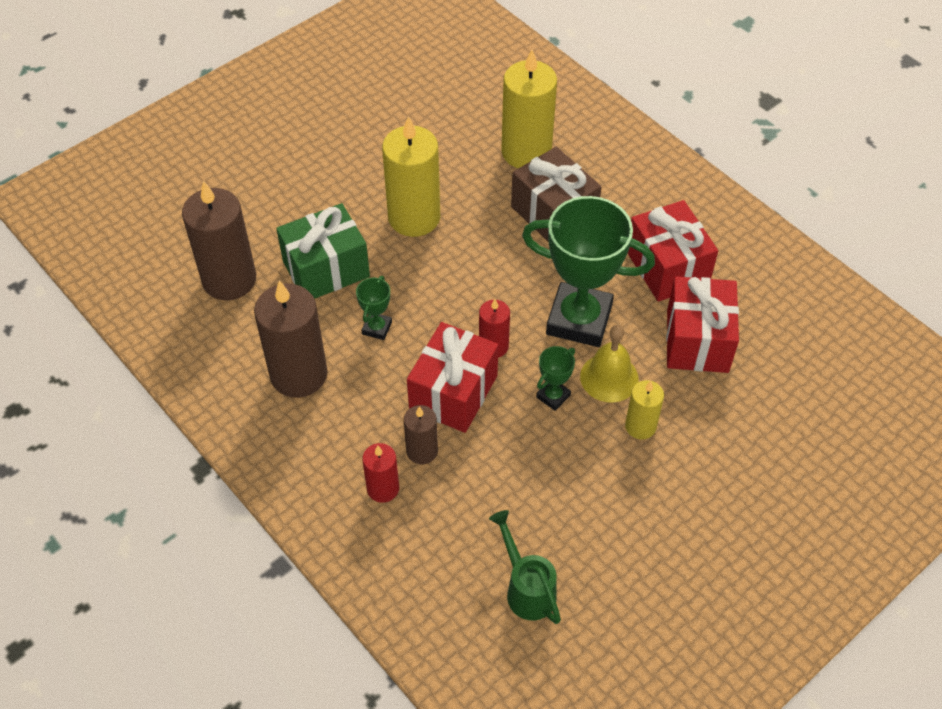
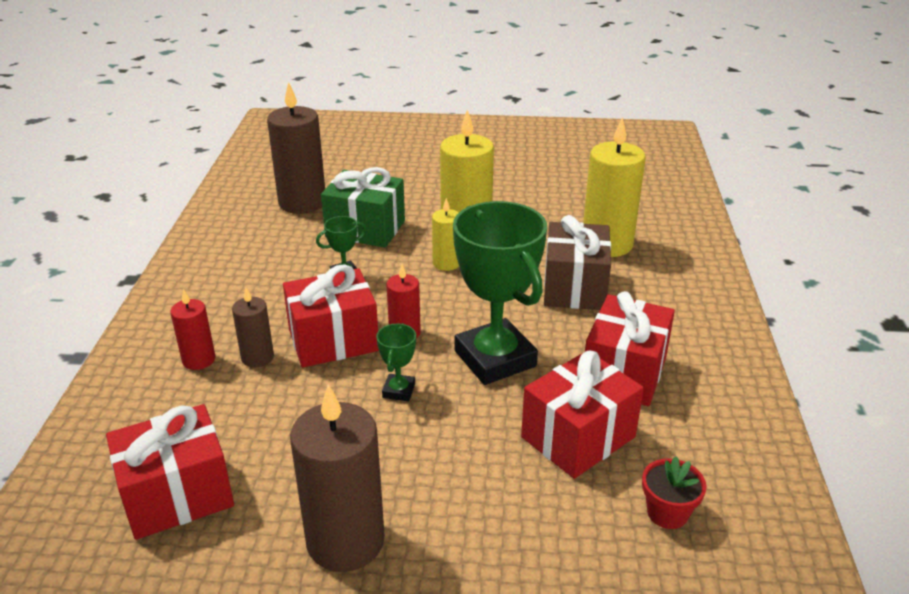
camera: 45 degrees right, 20 degrees down
(299, 374) = (259, 268): brown candle -> brown candle (345, 541)
(526, 588) = (177, 495): green watering can -> red gift
(553, 396) = (399, 391): green trophy -> green trophy turned 75 degrees counterclockwise
(609, 377) = (461, 409): yellow bell -> none
(640, 426) = (436, 459): yellow candle -> yellow candle (446, 263)
(796, 353) = (667, 513): none -> red flower pot

